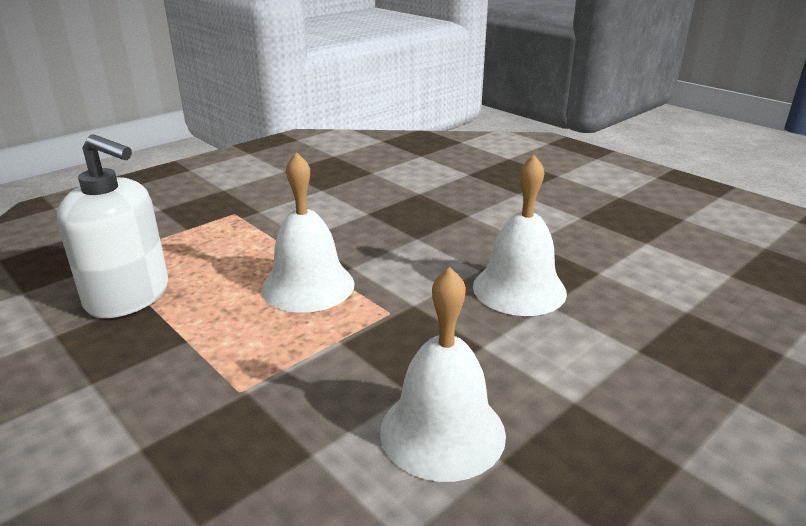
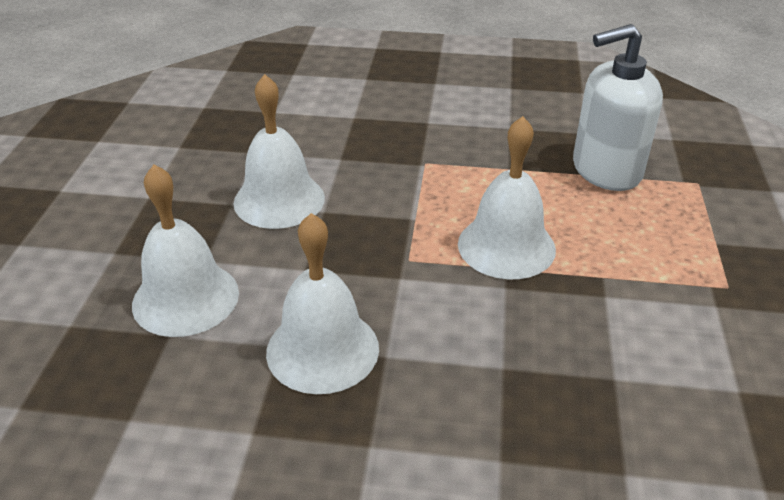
camera: 140 degrees right, 10 degrees up
(611, 372) = (185, 298): none -> white bell

